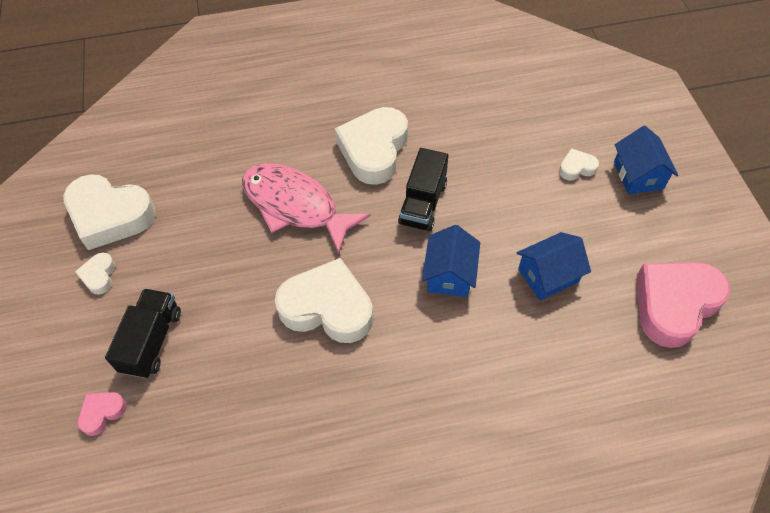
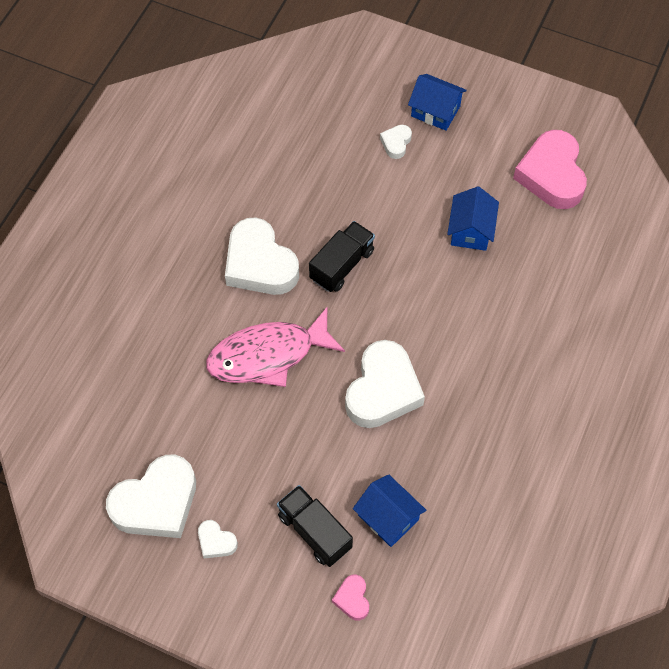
camera: 55 degrees left, 5 degrees up
(327, 307) = (383, 390): white heart -> white heart turned 150 degrees clockwise
(423, 203) = (342, 265): black truck -> black truck turned 105 degrees counterclockwise
(449, 274) = (419, 291): blue house -> blue house (388, 517)

